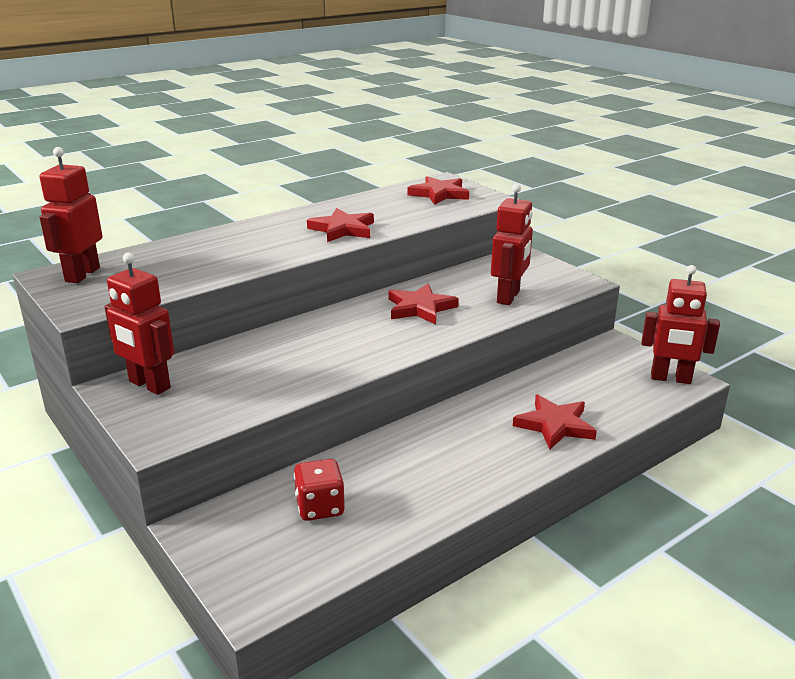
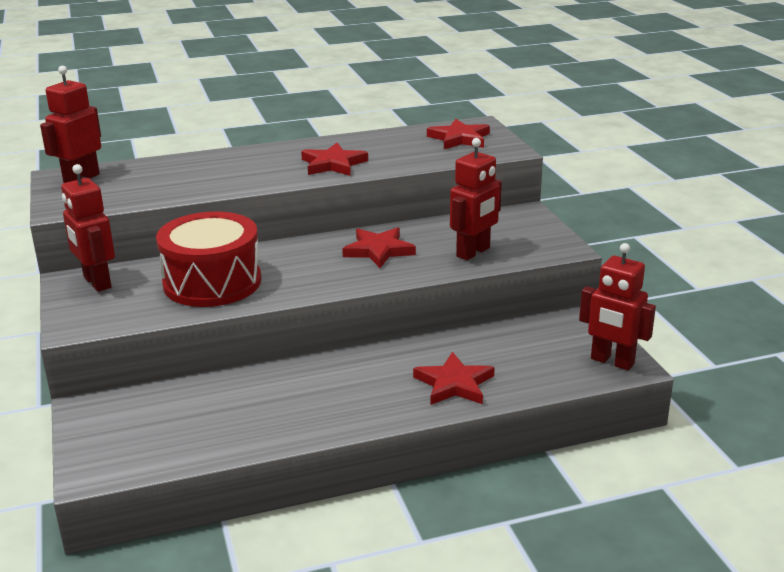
camera: 20 degrees right, 0 degrees up
(279, 364) = (212, 282): none -> red drum
(320, 507) = (192, 412): red dice -> none

